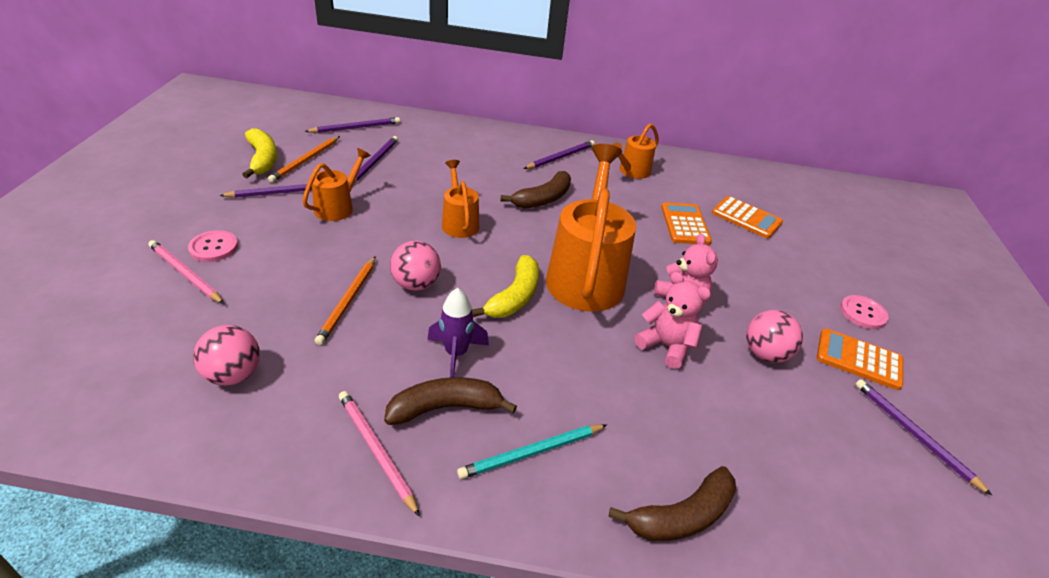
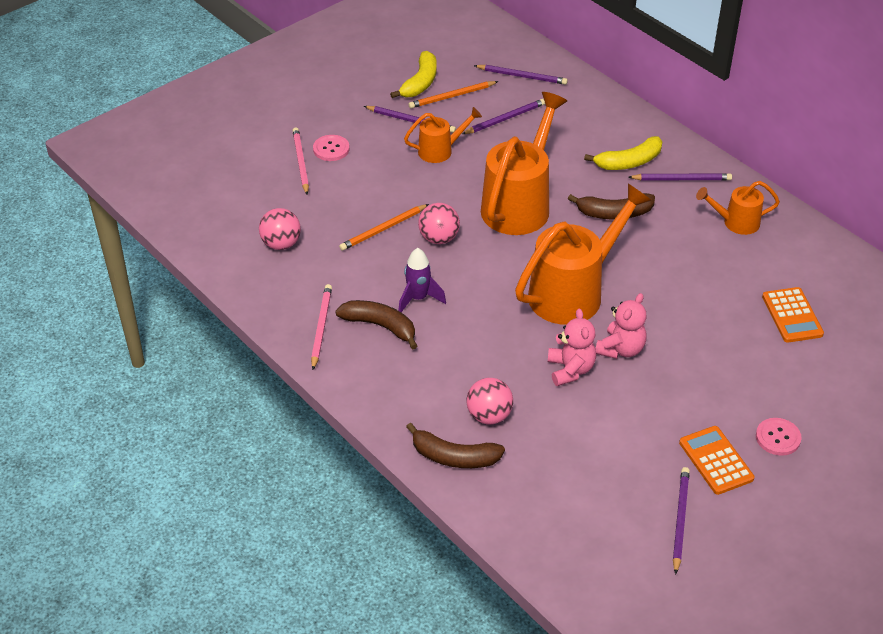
camera: 45 degrees right, 5 degrees up
(459, 222) = (520, 203): orange watering can -> orange watering can, size x1.95
(514, 297) = (498, 281): yellow banana -> yellow banana (629, 162)
(532, 452) = (405, 377): turquoise pencil -> none
(685, 224) = (719, 293): orange calculator -> none
(765, 354) = (641, 415): pink ball -> pink ball (489, 416)

